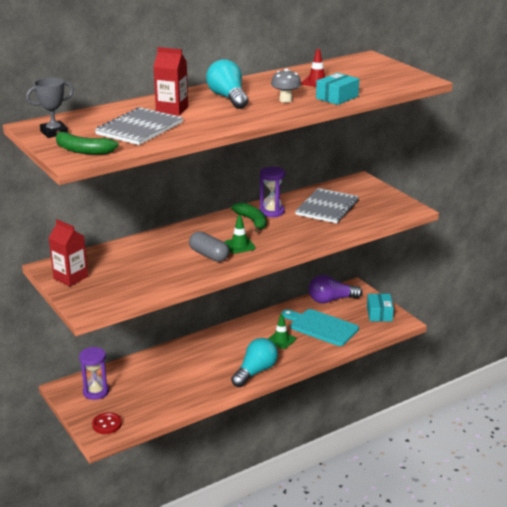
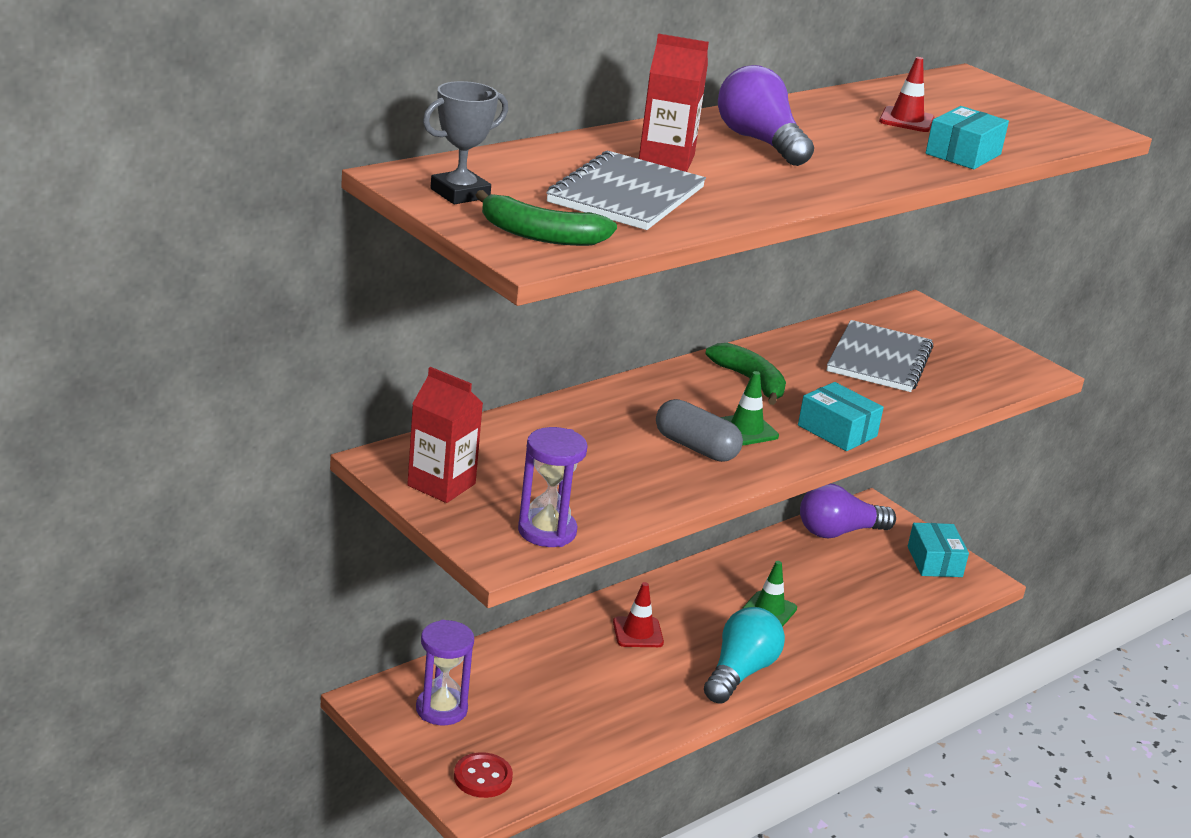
camera: 10 degrees left, 0 degrees up
(208, 353) = (638, 632): none -> red traffic cone
(228, 98) = (759, 142): turquoise light bulb -> purple light bulb
(272, 212) = (780, 363): purple hourglass -> purple hourglass (547, 531)
(285, 100) = (871, 154): grey mushroom -> none
(288, 244) = (837, 431): none -> turquoise box
(321, 327) = (836, 585): turquoise cutting board -> none

